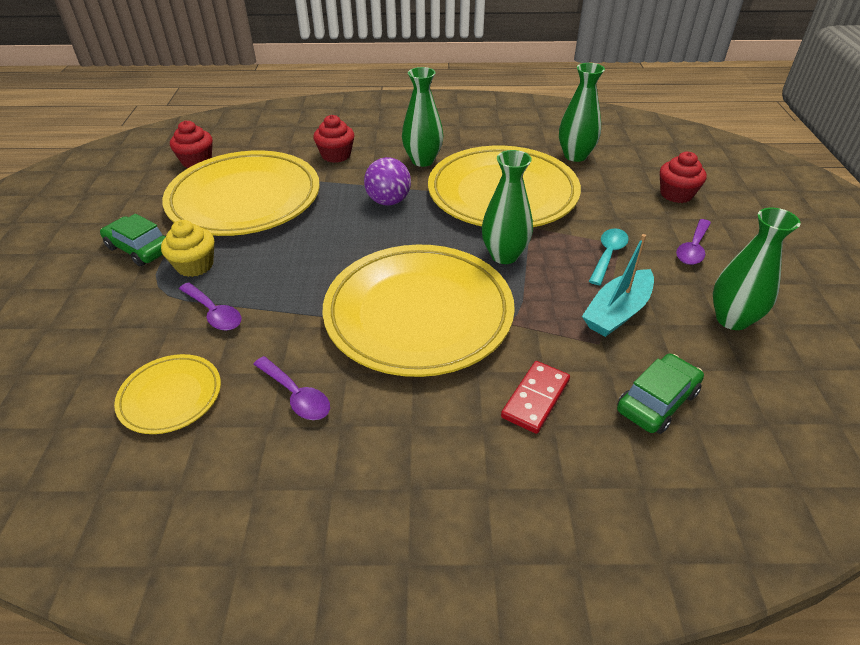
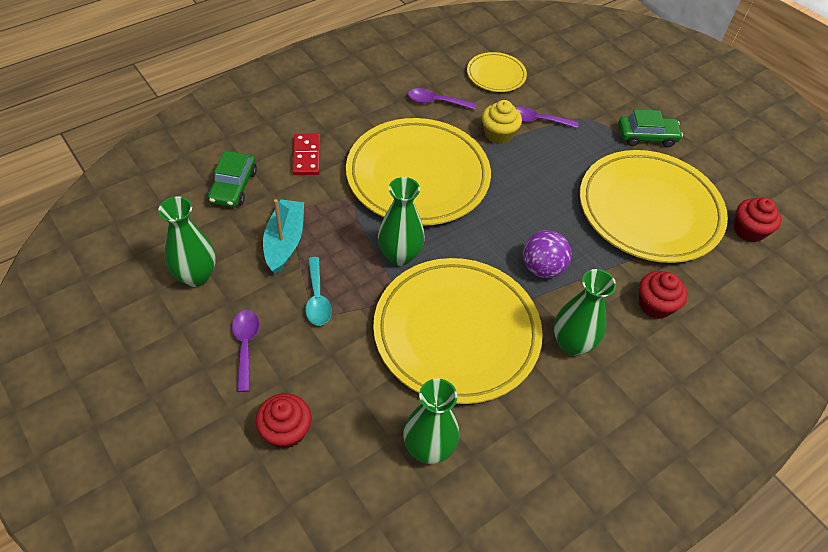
camera: 140 degrees right, 10 degrees up
(195, 265) = (595, 142): yellow cupcake -> yellow cupcake (498, 134)

